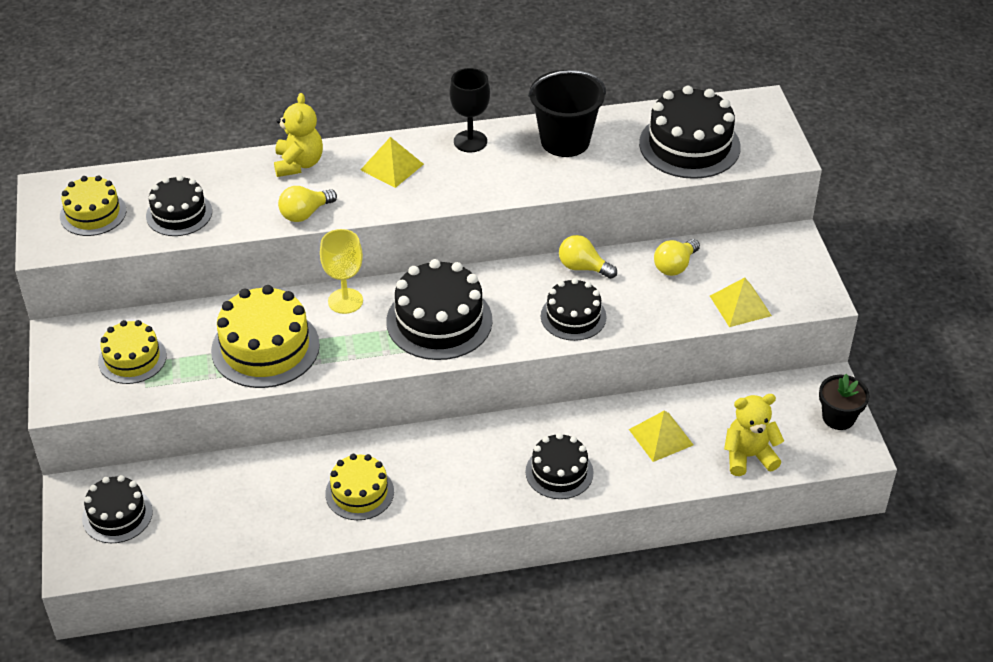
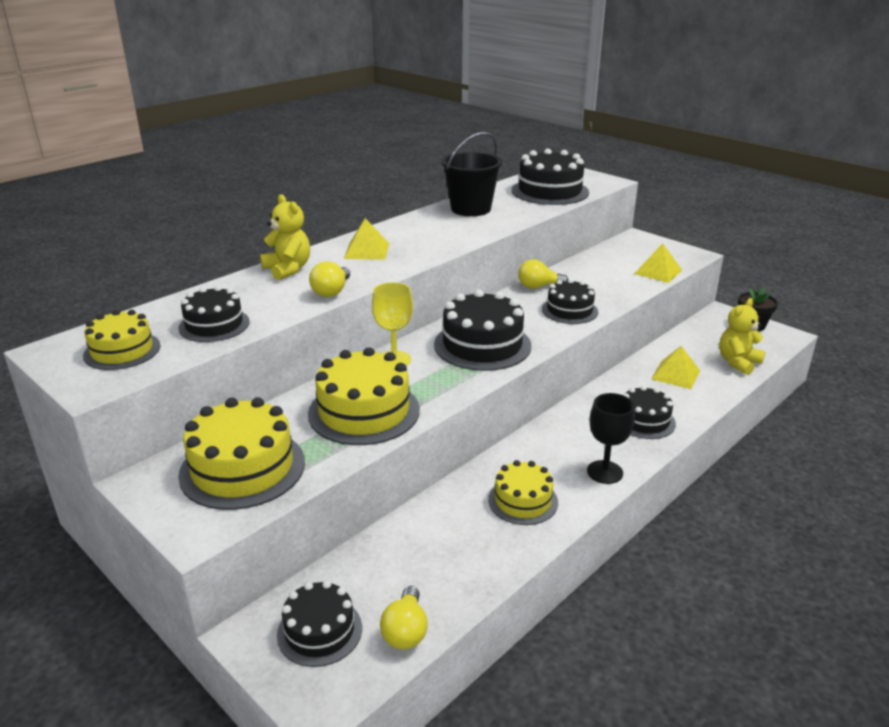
camera: 35 degrees left, 15 degrees down
(132, 358) = (242, 468): yellow cake -> yellow cake, size x1.61
(470, 141) = (406, 225): black goblet -> black goblet (605, 472)
(675, 266) = (592, 268): yellow light bulb -> yellow light bulb (405, 631)

